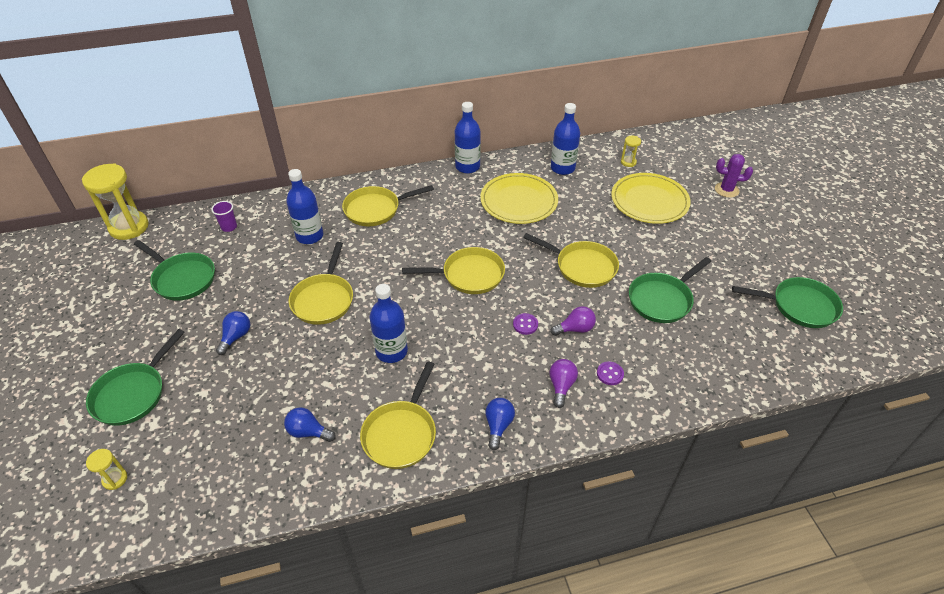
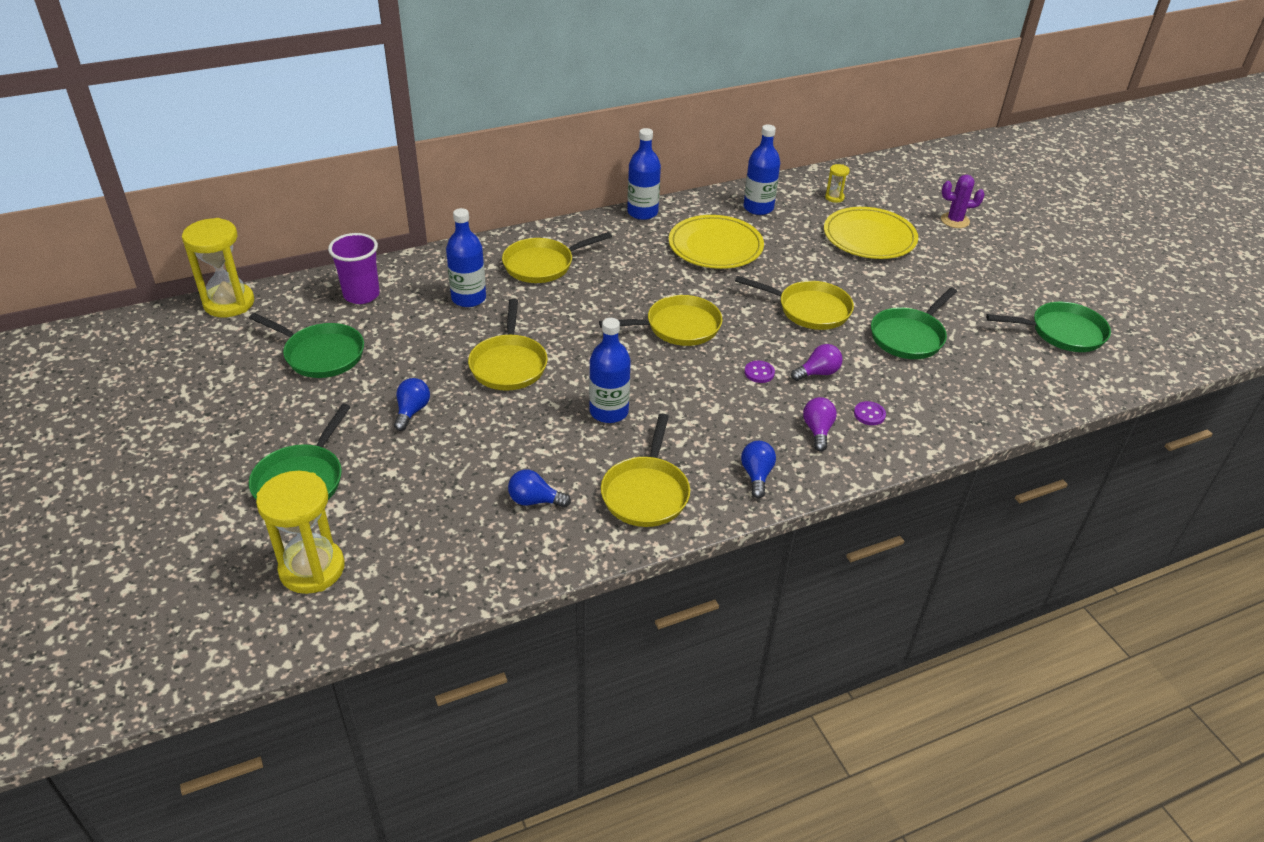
camera: 10 degrees left, 5 degrees down
(115, 479) = (312, 569): yellow hourglass -> yellow hourglass, size x2.19
(229, 227) = (361, 295): purple cup -> purple cup, size x1.77

